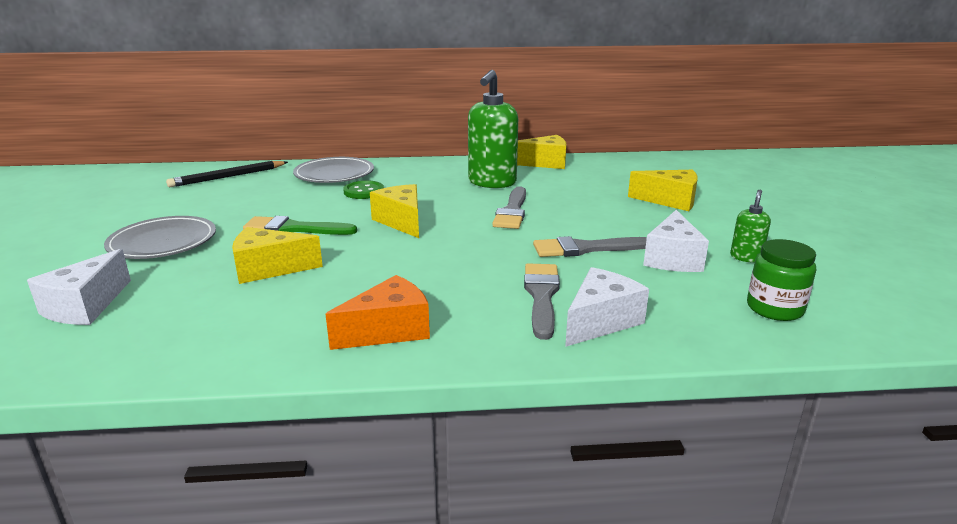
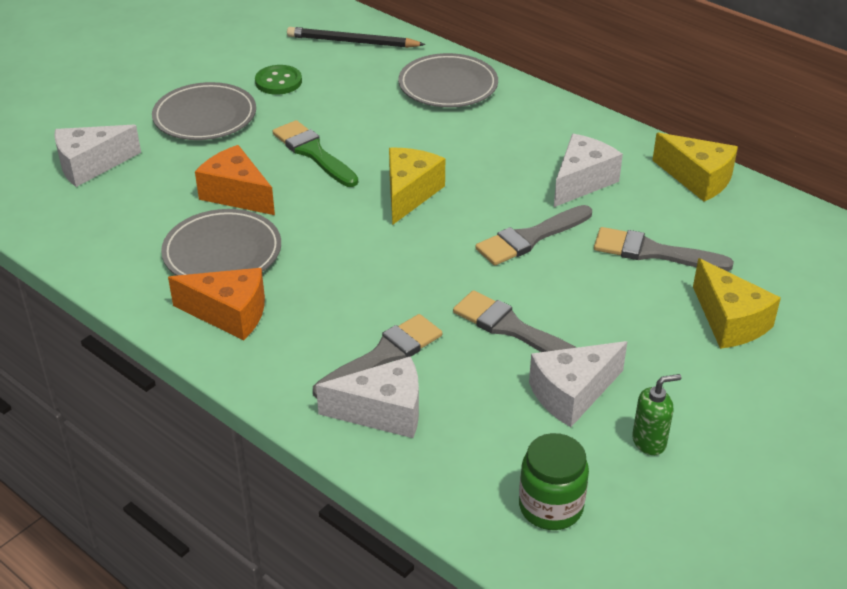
camera: 45 degrees right, 15 degrees up
(269, 269) = (236, 194): yellow cheese -> orange cheese
(316, 302) = (222, 252): none -> grey plate
(364, 191) = (437, 129): green button -> green button (278, 82)
(492, 182) = (582, 182): green soap dispenser -> white cheese
(583, 193) = (653, 252): none -> grey brush

